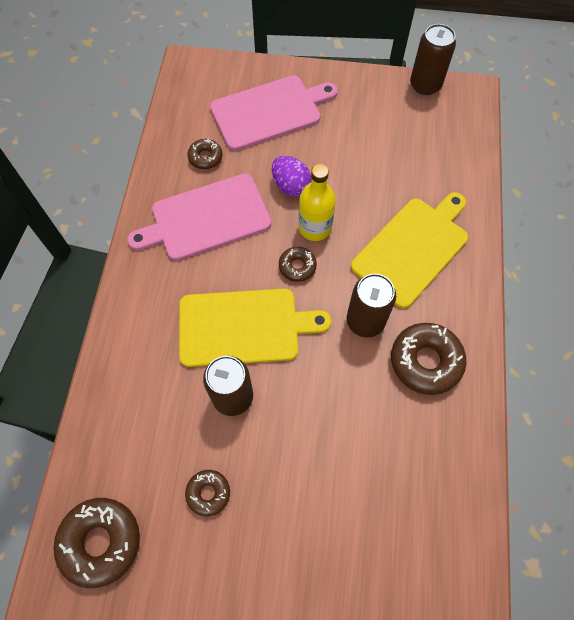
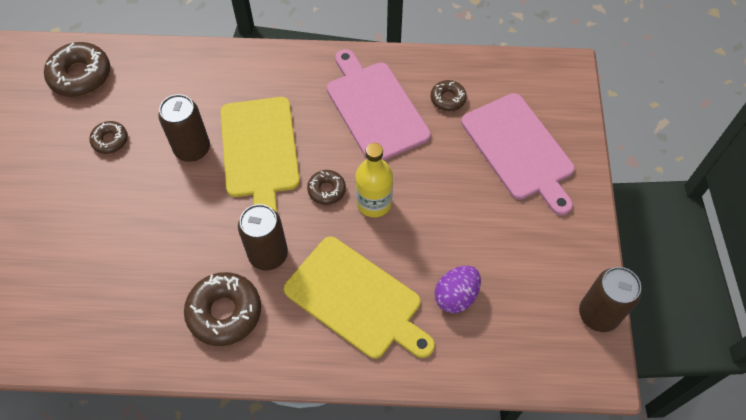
camera: 85 degrees right, 5 degrees down
(291, 186) = (423, 177): purple egg -> purple egg (456, 296)

